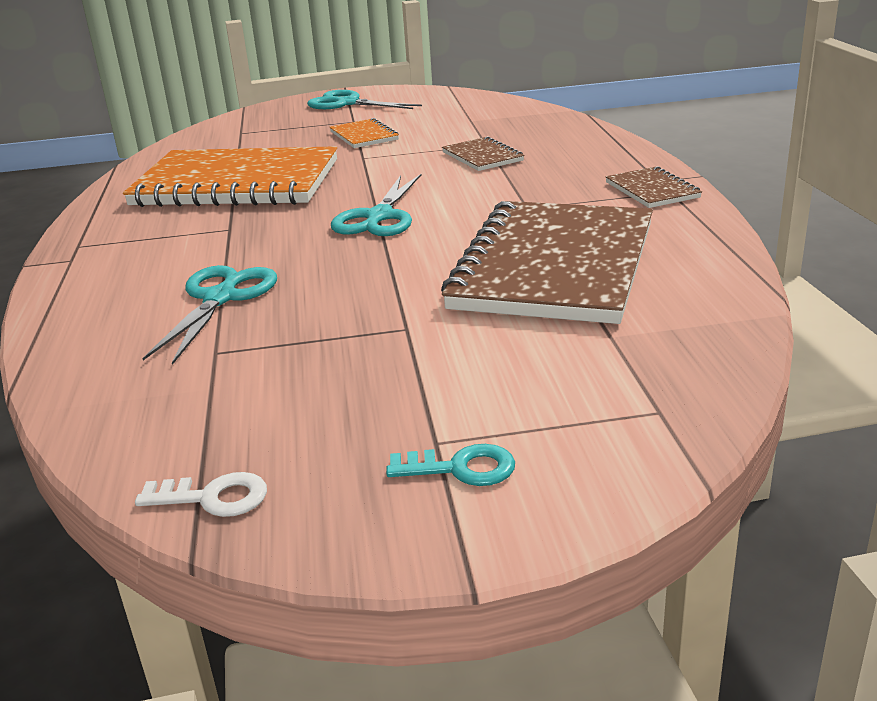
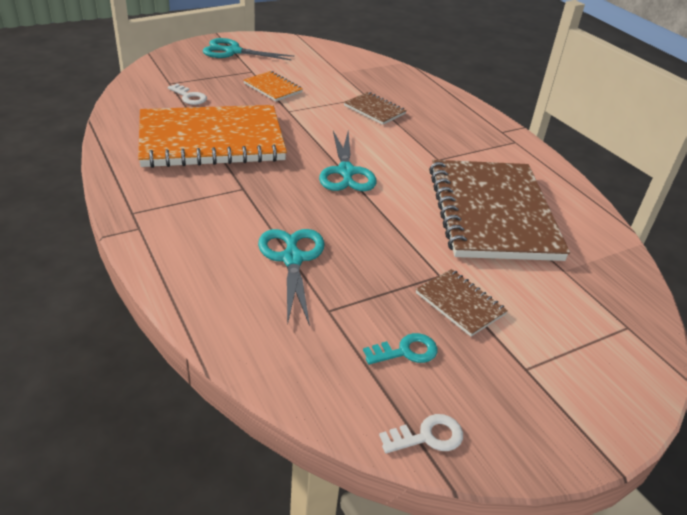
camera: 25 degrees left, 10 degrees up
(251, 144) = (189, 97): none -> white key
(461, 468) = (555, 387): turquoise key -> turquoise key (406, 351)
(652, 190) = (504, 141): brown notebook -> brown notebook (460, 303)

